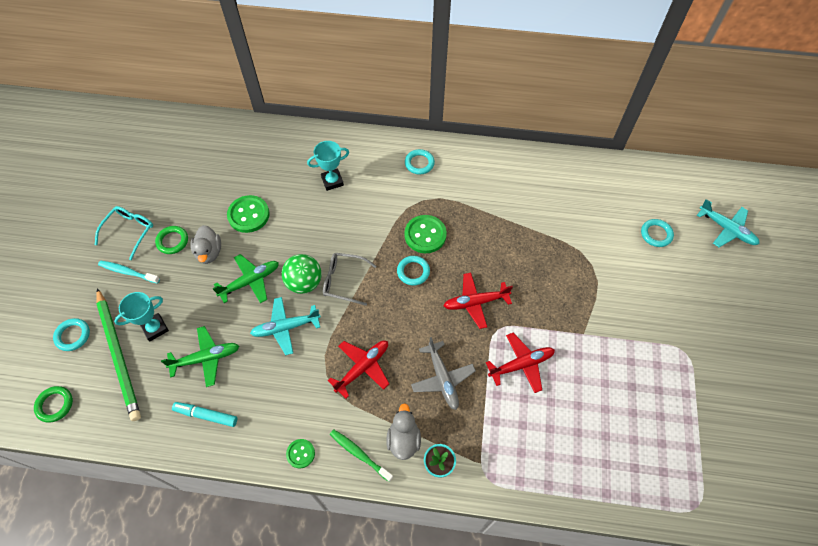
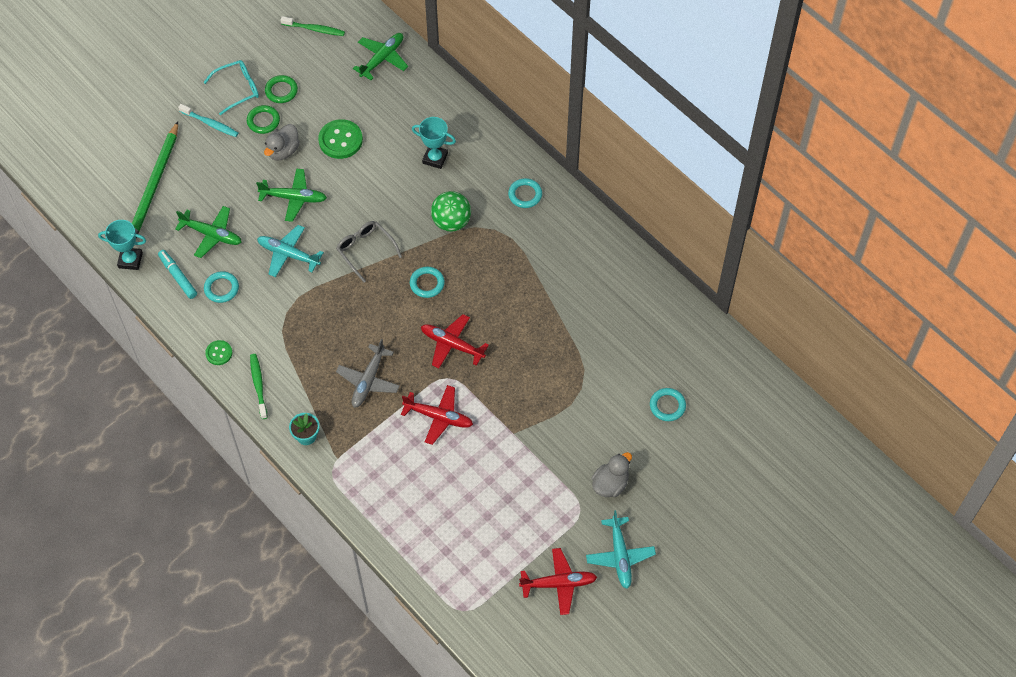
camera: 40 degrees right, 0 degrees up
(55, 405) = (85, 191): green ring -> green ring (281, 91)
(73, 335) = (134, 147): turquoise ring -> turquoise ring (221, 288)
(128, 272) = (210, 123): turquoise toothbrush -> turquoise toothbrush turned 150 degrees clockwise
(155, 328) = (194, 184): turquoise trophy -> turquoise trophy (130, 260)
(156, 152) = (314, 29): none -> green toothbrush
(228, 140) = (382, 59): none -> green plane
(304, 283) = (333, 229): green ball -> green ball (451, 222)
(362, 368) = (317, 327): red plane -> red plane (558, 584)
(403, 439) = (298, 400): grey duck -> grey duck (610, 484)
(425, 235) = (467, 261): green button -> none
(726, 229) = (737, 449): turquoise plane -> turquoise plane (620, 555)

